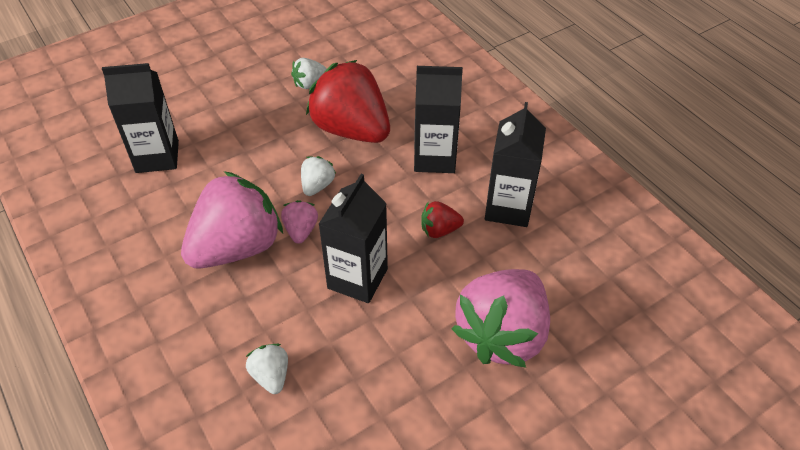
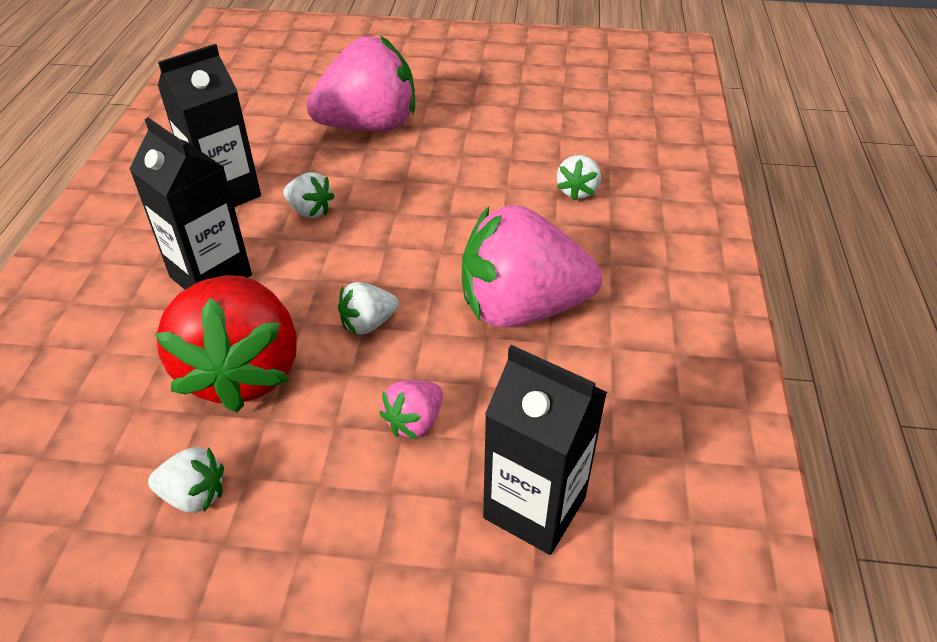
camera: 140 degrees left, 5 degrees down
(301, 230) = (438, 286): pink strawberry -> pink strawberry (414, 422)
(357, 278) = (432, 216): black carton -> none
(439, 230) = (310, 211): red strawberry -> white strawberry

